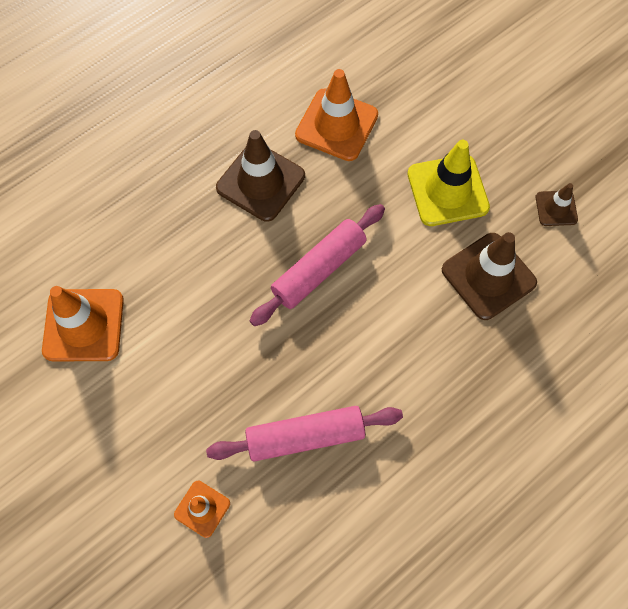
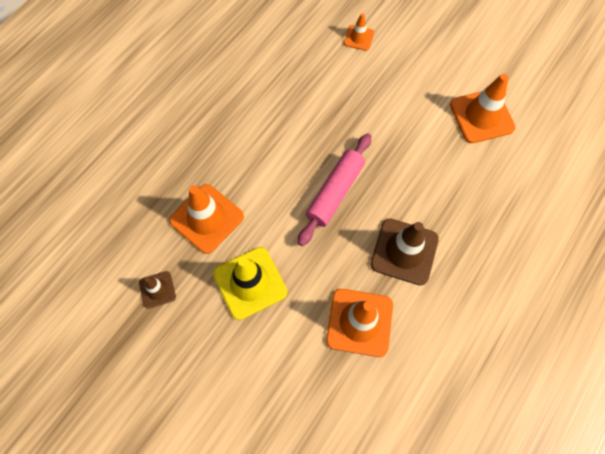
camera: 165 degrees right, 0 degrees up
(305, 436) = (310, 87): pink rolling pin -> none
(488, 276) = (207, 218): brown traffic cone -> orange traffic cone

